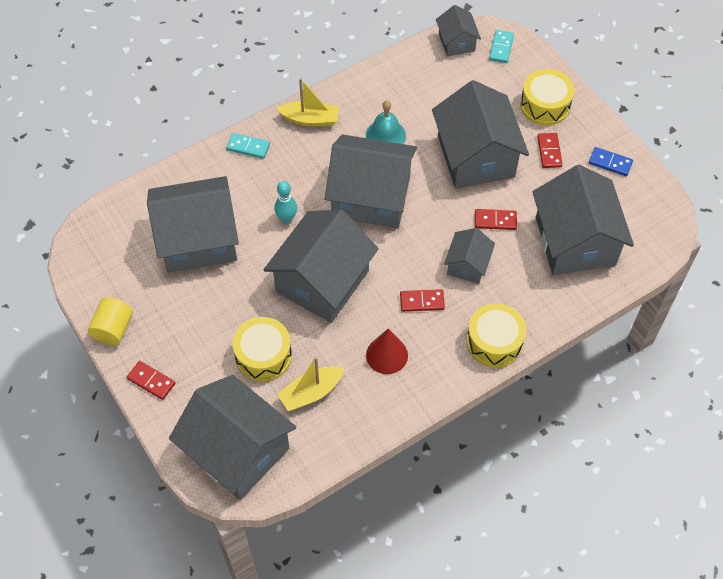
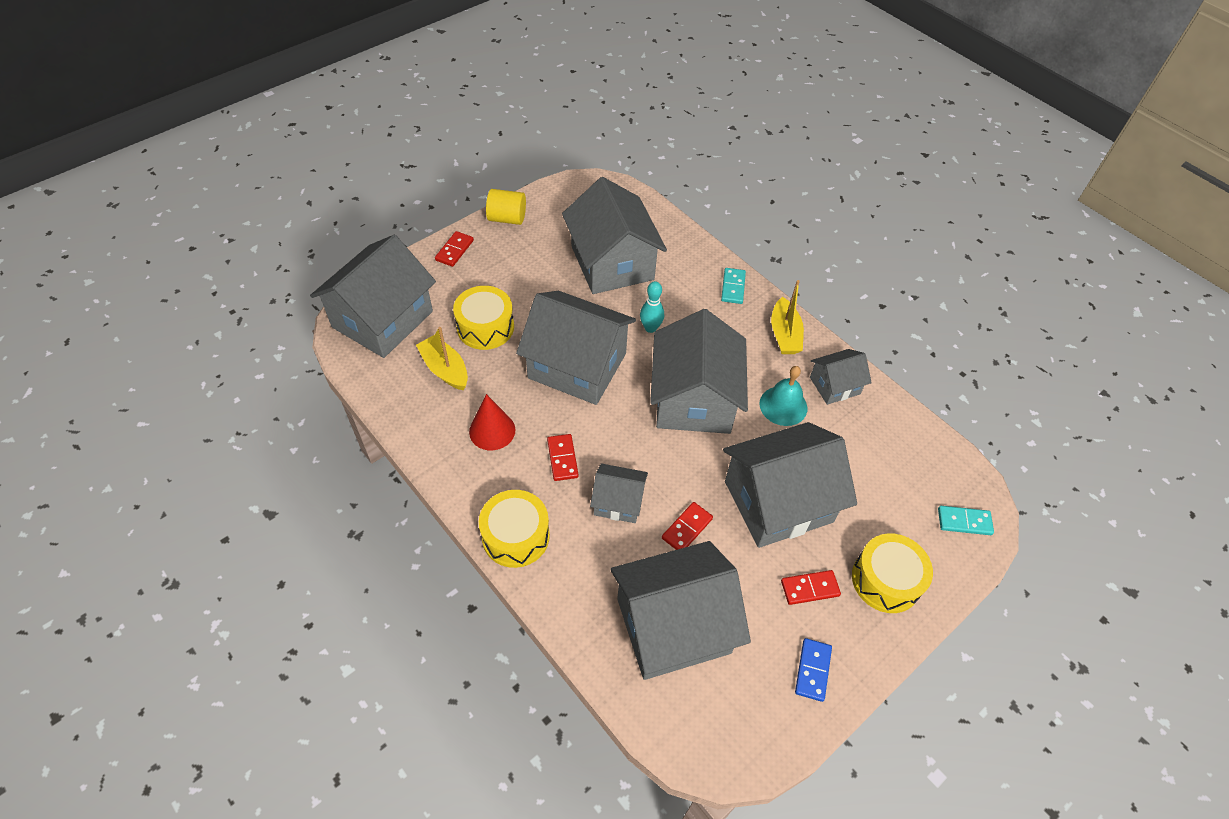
camera: 80 degrees right, 5 degrees down
(456, 42) = (952, 469): grey house -> grey house (834, 385)
(495, 220) = (687, 528): red domino -> red domino turned 45 degrees clockwise

